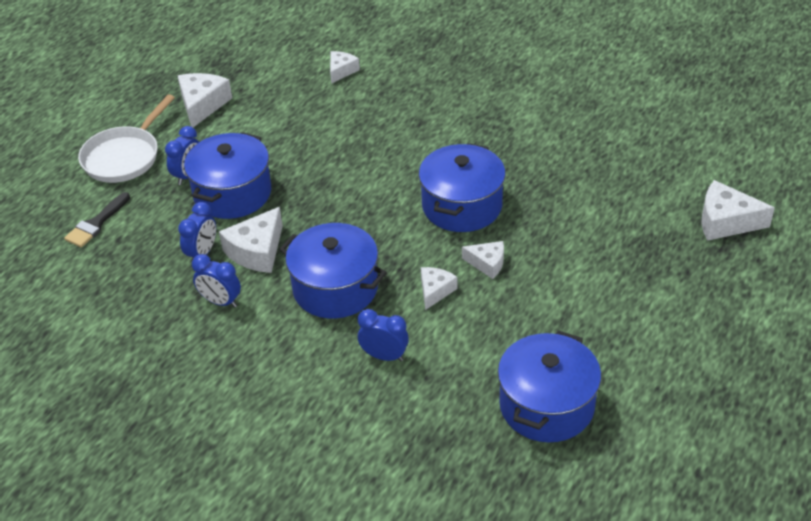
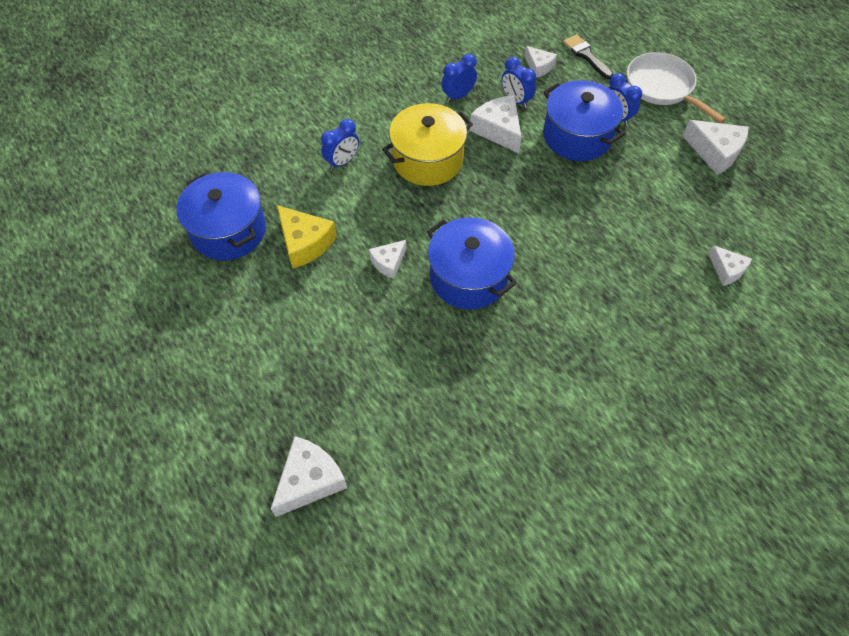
camera: 115 degrees right, 15 degrees up
(335, 288) = (427, 160): blue pot -> yellow pot
(435, 291) = (383, 216): white cheese -> white cheese (539, 67)
(513, 334) = (305, 243): none -> yellow cheese

